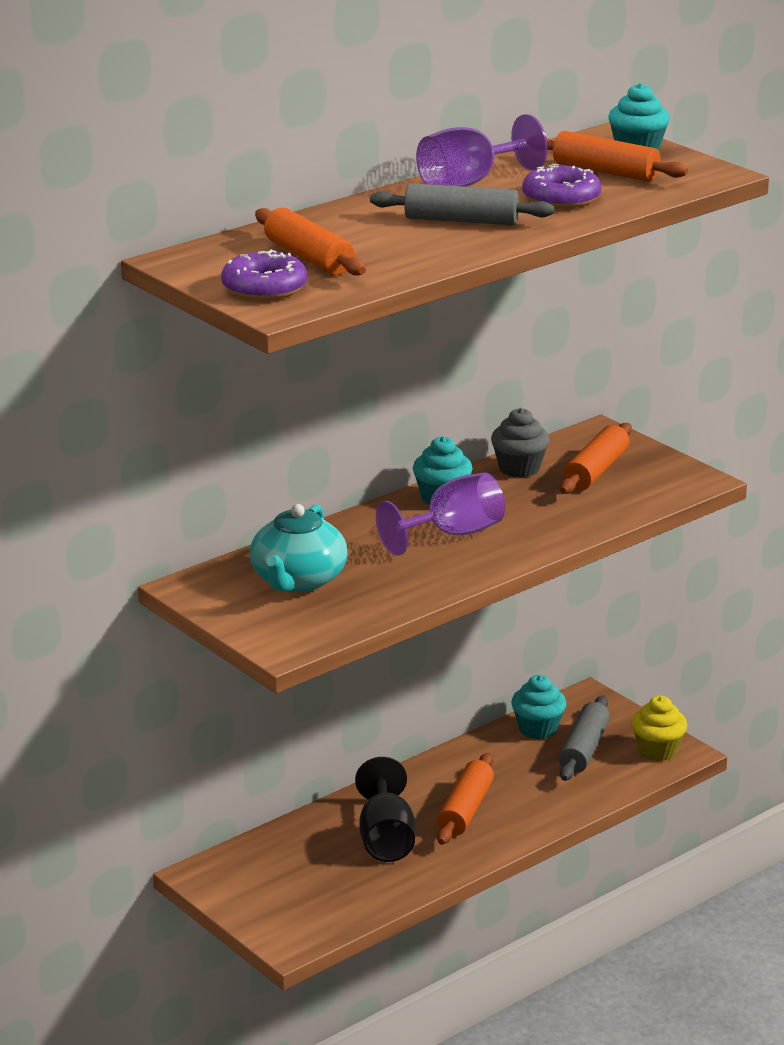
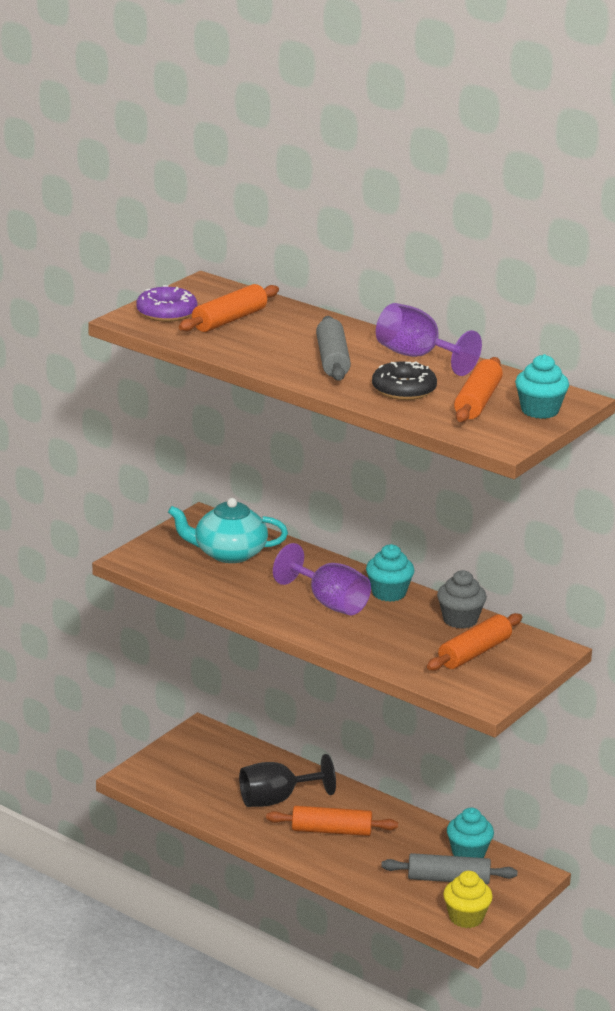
camera: 75 degrees right, 0 degrees up
(561, 198) = (404, 389): purple donut -> black donut
(596, 471) = (474, 653): orange rolling pin -> orange rolling pin turned 60 degrees counterclockwise

